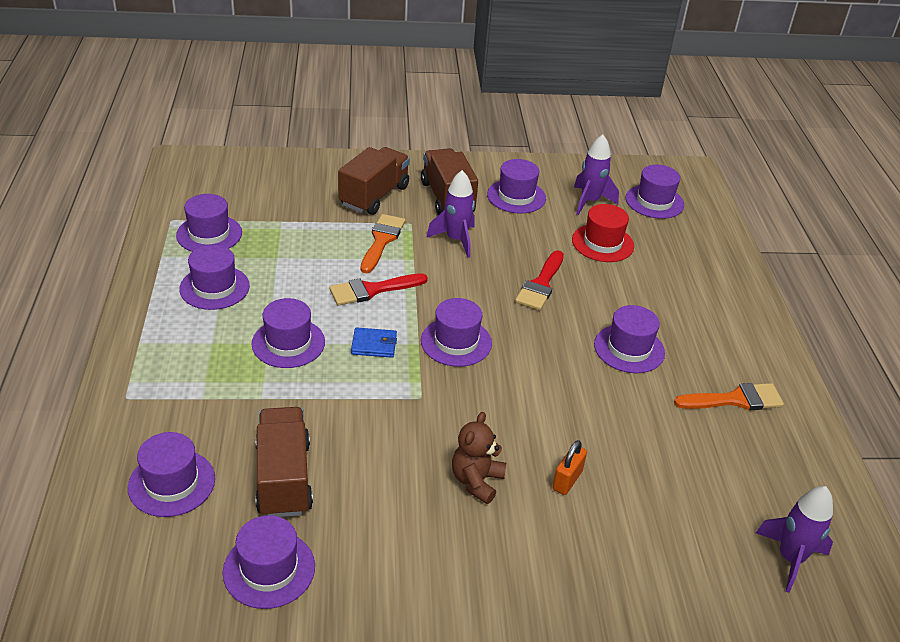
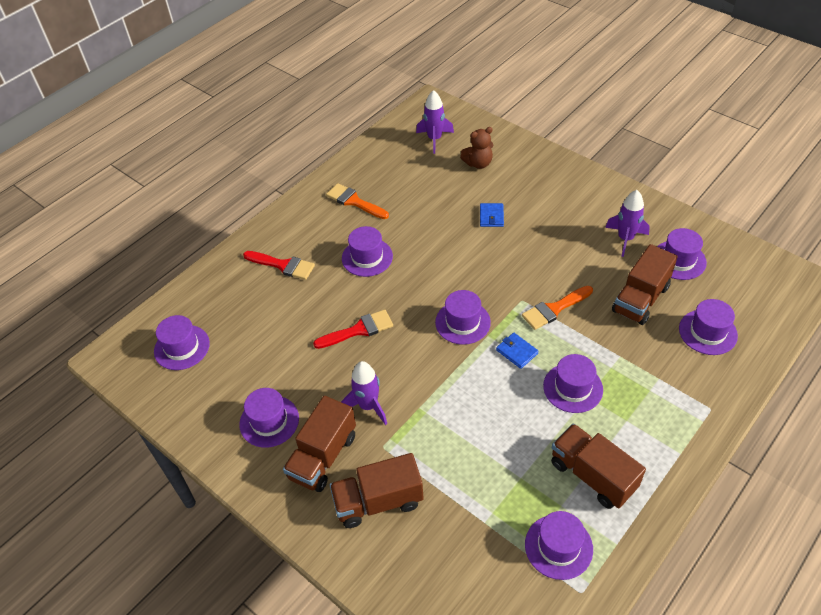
camera: 130 degrees left, 10 degrees up
(214, 287) = (592, 475): purple hat -> brown truck
(372, 290) = (477, 397): red brush -> red brush (283, 265)
(382, 240) = (423, 442): orange brush -> orange brush (554, 309)
(476, 481) = (537, 241): brown teddy bear -> brown teddy bear (478, 163)
(567, 480) = (491, 216): orange padlock -> blue wallet
(590, 201) = (224, 378): purple rocket -> purple rocket (625, 239)
(602, 243) = (272, 336): red hat -> none

